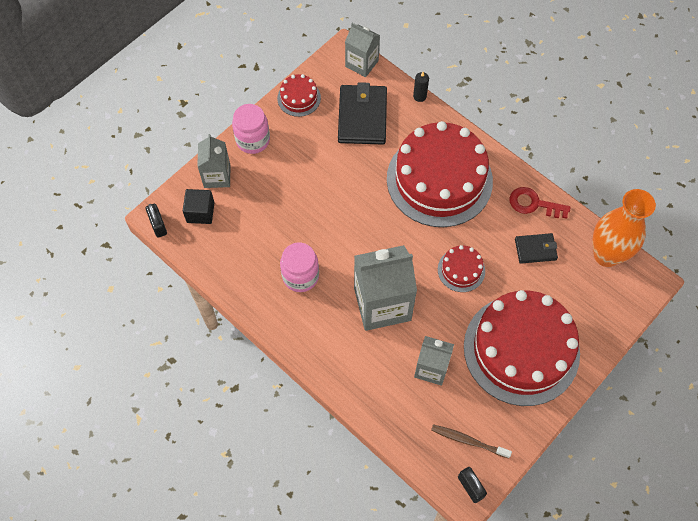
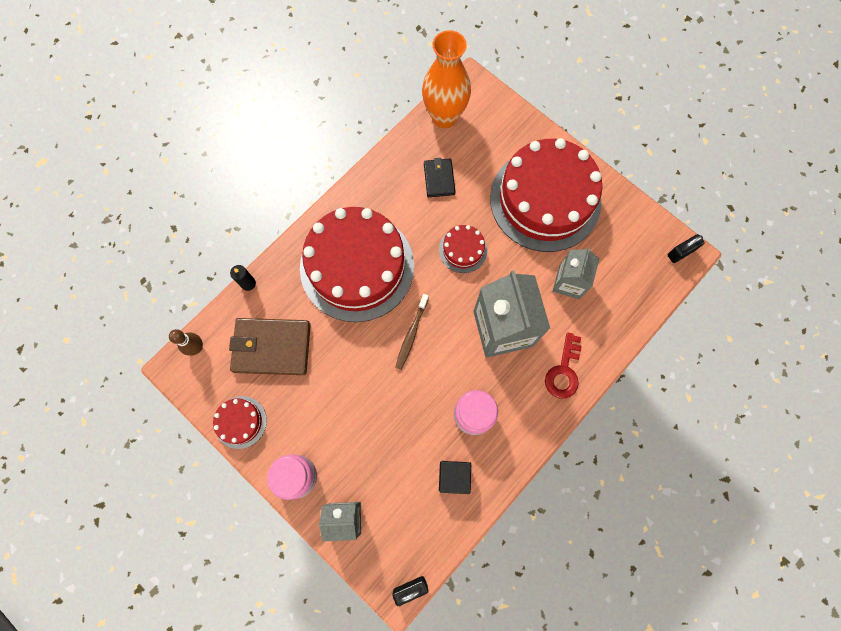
camera: 90 degrees left, 10 degrees up
(200, 212) = (394, 536): black cube -> black cube (454, 477)
(361, 63) = (197, 347): grey carton -> brown bowling pin
(362, 117) = (272, 347): black wallet -> brown wallet
(468, 441) = (638, 252): brown toothbrush -> brown toothbrush (411, 334)
(534, 204) = (388, 176): red key -> red key (564, 371)

